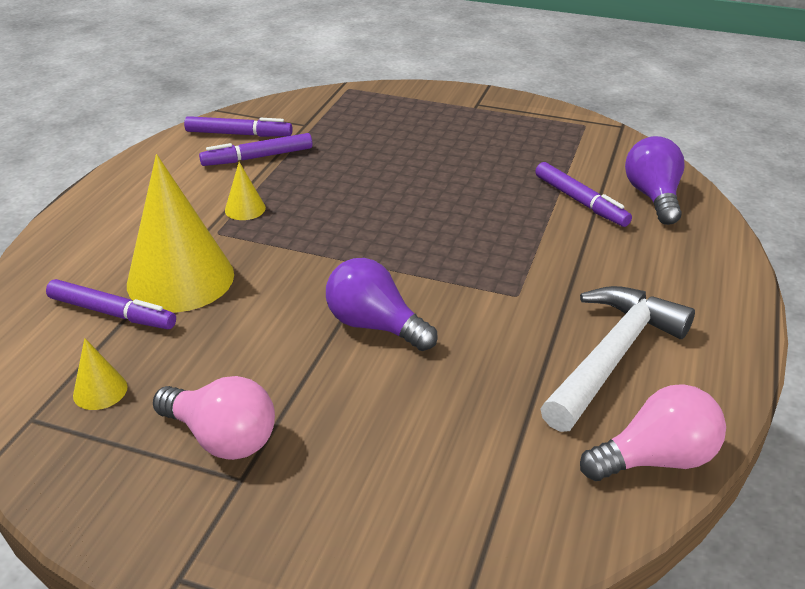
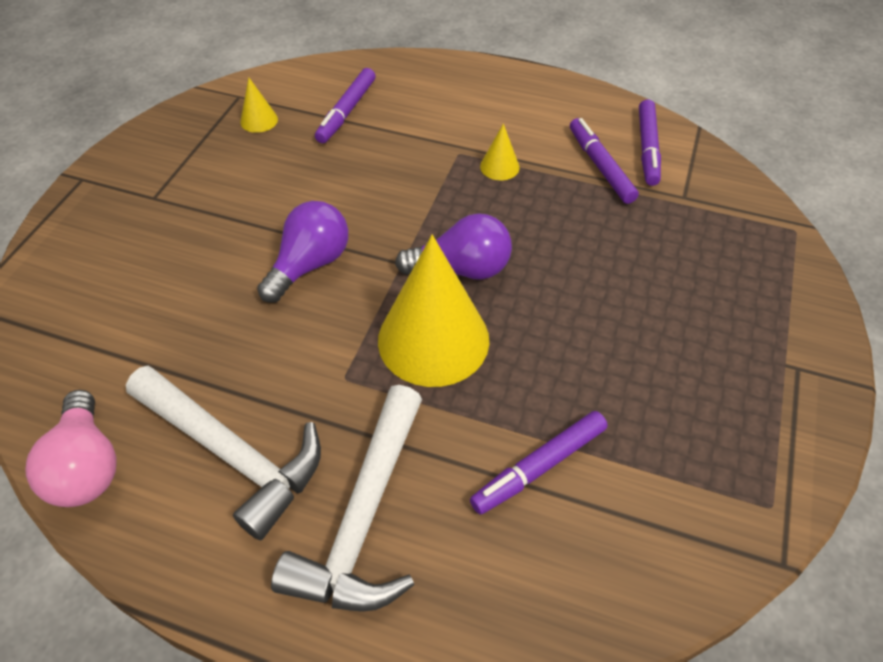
camera: 90 degrees right, 15 degrees up
(180, 279) = (388, 140): yellow cone -> yellow cone (433, 339)
(222, 438) = (195, 184): pink light bulb -> none
(646, 279) = (364, 516): none -> white hammer
(653, 197) = (560, 566): purple light bulb -> purple light bulb (462, 269)

